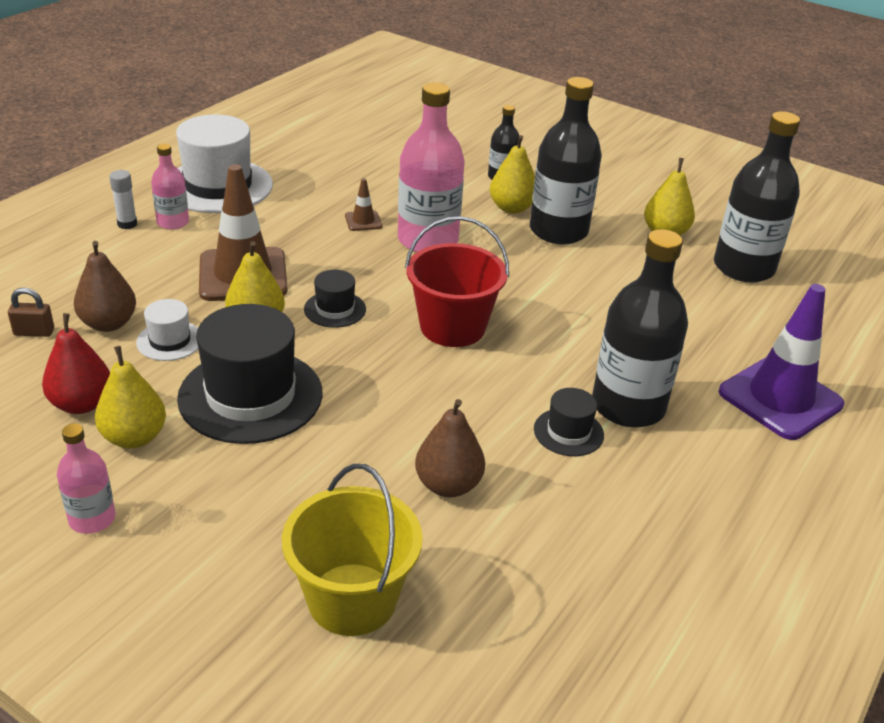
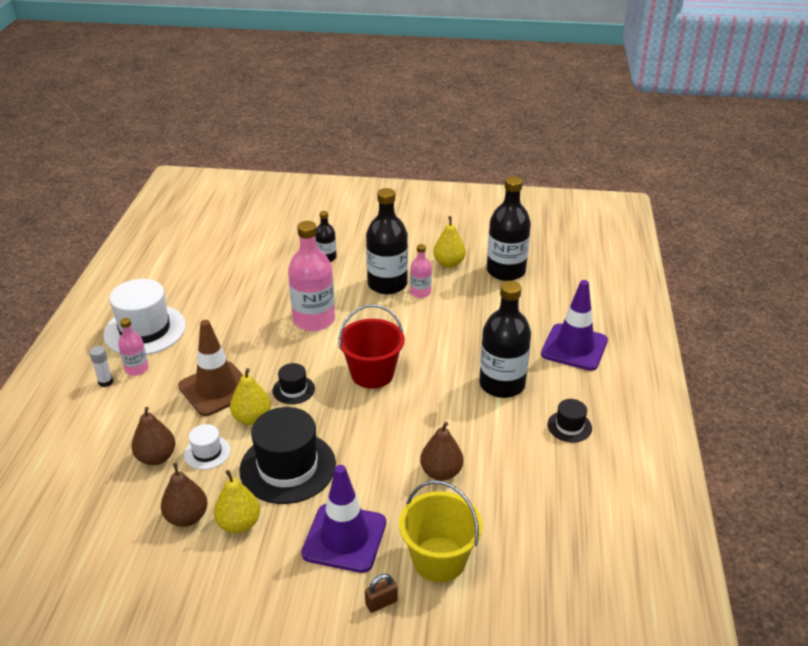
camera: 25 degrees left, 0 degrees up
(34, 332) = (111, 484): brown padlock -> brown padlock (381, 602)
(82, 404) = (187, 517): red pear -> brown pear
(92, 519) = (257, 583): pink bottle -> pink bottle (420, 292)
(248, 512) = (344, 538): none -> purple traffic cone
(363, 221) = (263, 321): brown traffic cone -> none
(511, 208) = (348, 278): yellow pear -> none
(568, 432) = (481, 413): black hat -> black hat (569, 426)

